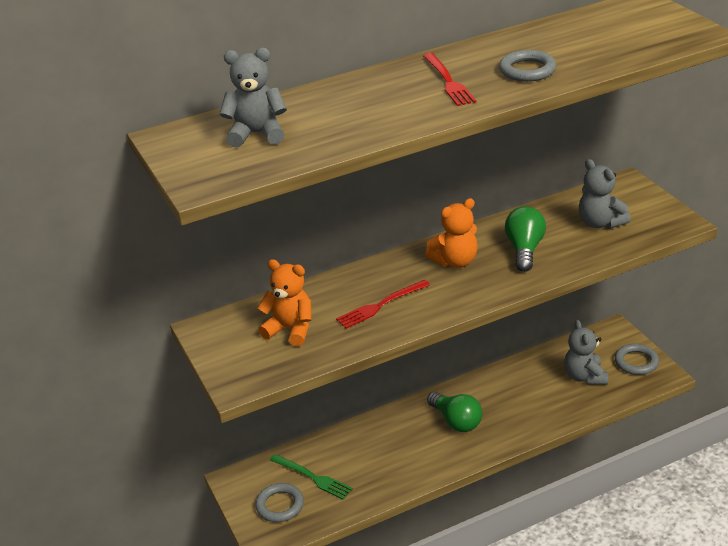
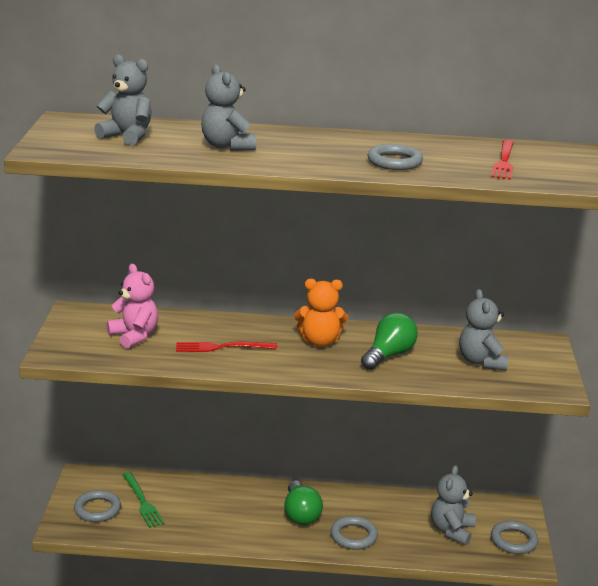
camera: 25 degrees right, 10 degrees down
(290, 329) = (134, 336): orange teddy bear -> pink teddy bear
(364, 109) = (227, 146): none -> grey teddy bear
(448, 81) = (319, 150): red fork -> red fork (504, 161)
(516, 420) = (353, 536): none -> grey ring

